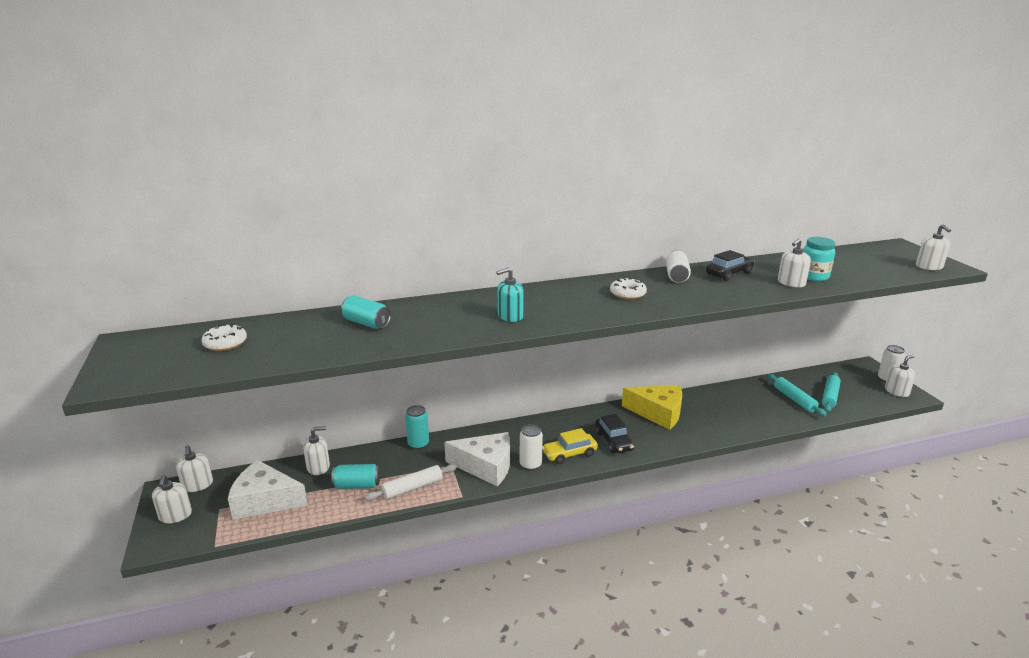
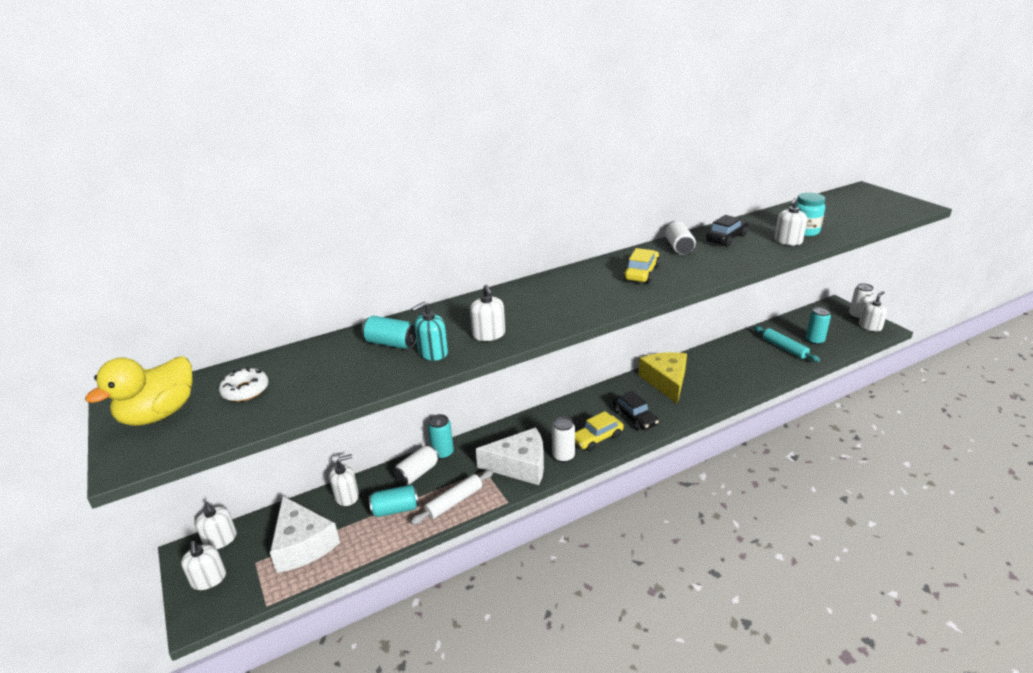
camera: 10 degrees left, 5 degrees up
(148, 352) = (159, 414): none -> yellow duck
(265, 501) = (302, 544): white cheese -> white cheese turned 120 degrees counterclockwise
(389, 457) = (417, 473): none -> white can
(510, 316) = (537, 314): turquoise soap dispenser -> turquoise soap dispenser (433, 352)
(627, 294) = (641, 273): white donut -> yellow car
(658, 413) = (666, 381): yellow cheese -> yellow cheese turned 105 degrees counterclockwise
(830, 396) = (814, 340): turquoise rolling pin -> turquoise can
(929, 267) = (900, 208): white soap dispenser -> white soap dispenser (489, 334)

